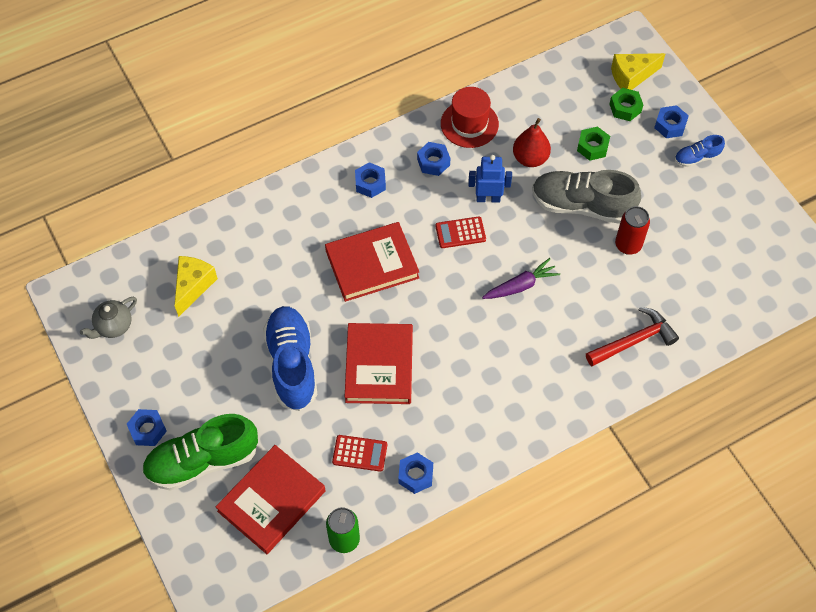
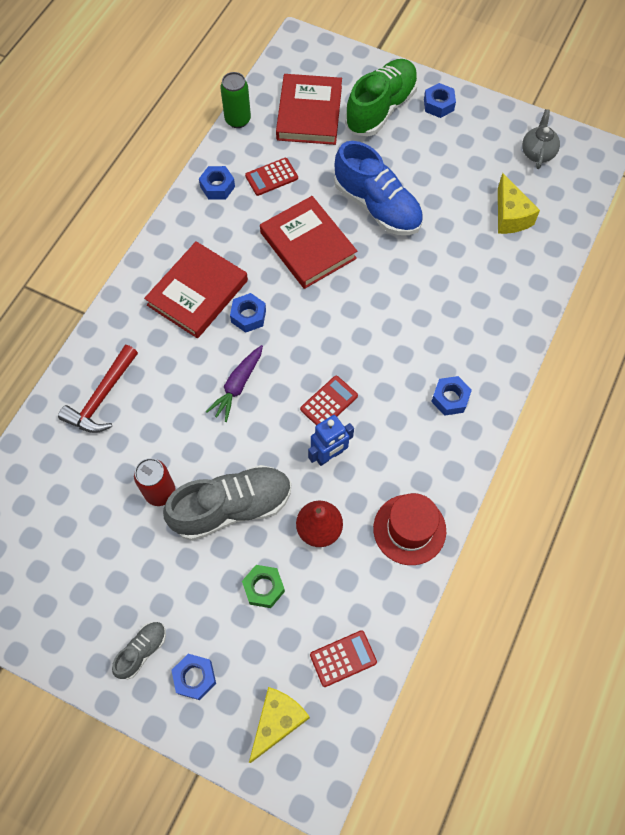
camera: 145 degrees right, 5 degrees up
(372, 264) = (383, 323): red book -> red book (197, 293)
(433, 162) = (410, 460): blue nut -> blue nut (248, 316)
(568, 83) = (343, 658): none -> red calculator
(625, 108) = (259, 667): green nut -> none
(697, 158) = (142, 651): blue shoe -> grey shoe

